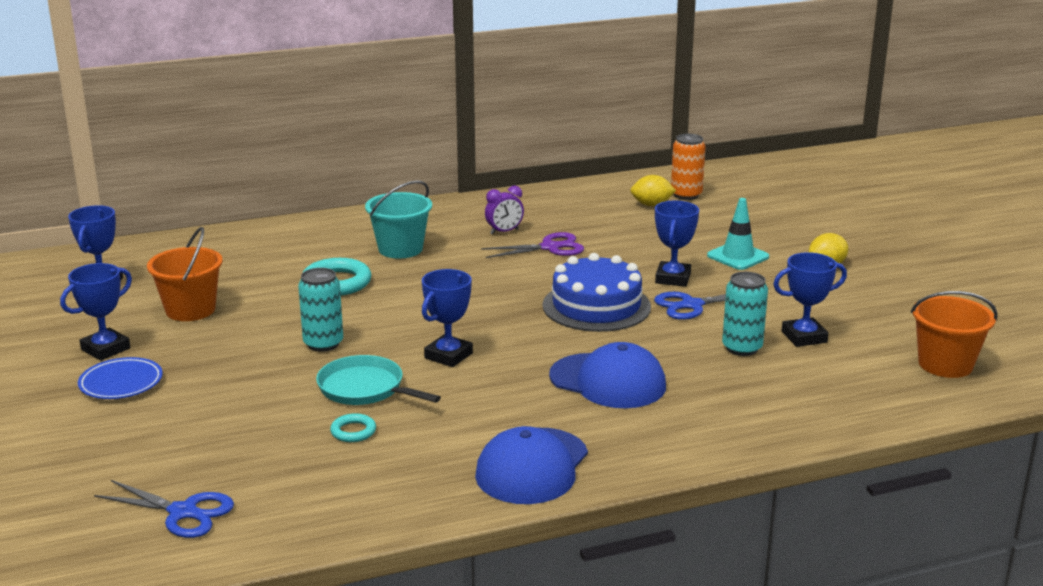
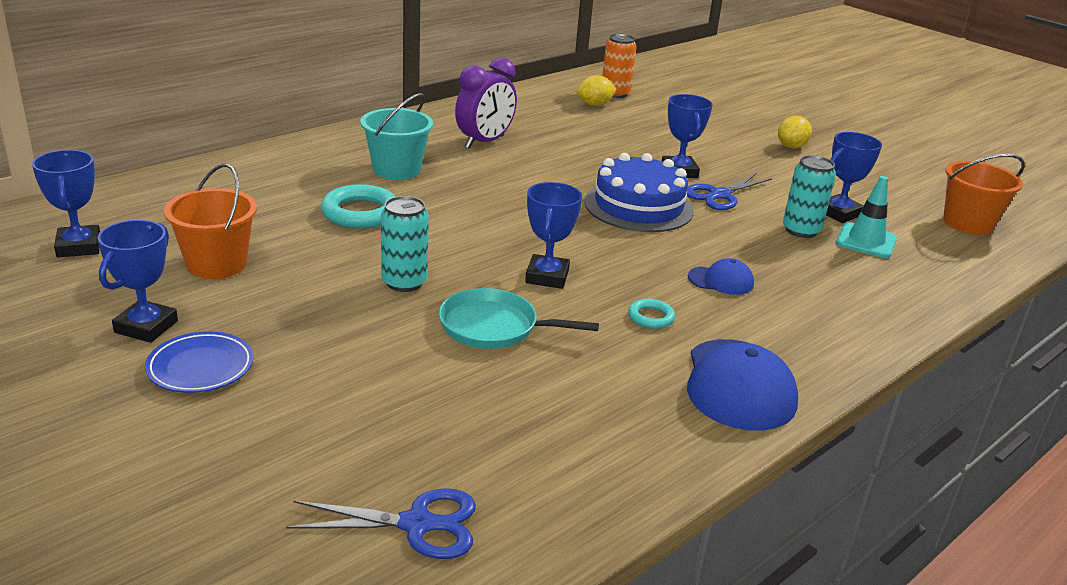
camera: 25 degrees left, 5 degrees up
(353, 431) = (525, 379): turquoise ring -> turquoise ring (651, 317)
(504, 232) = (484, 142): purple clock -> purple clock, size x1.71
(550, 247) = (542, 153): purple scissors -> none
(608, 381) = (721, 281): blue cap -> blue cap, size x0.54
(738, 256) = (713, 145): turquoise traffic cone -> turquoise traffic cone (866, 241)

